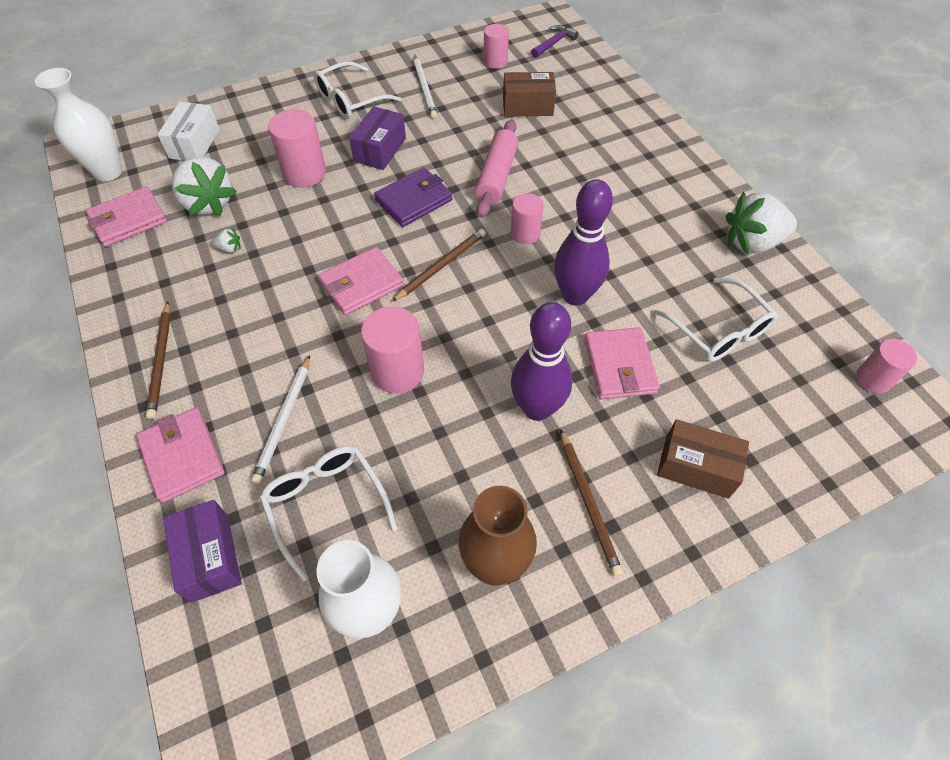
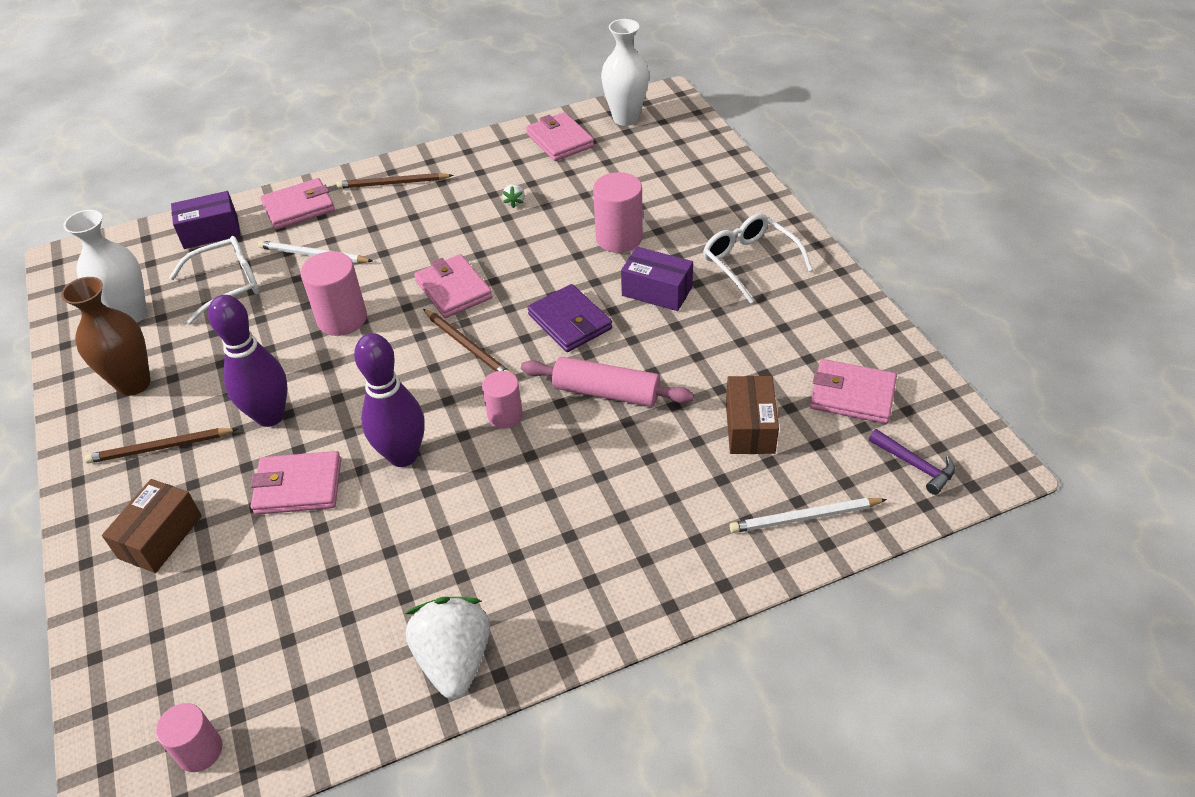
camera: 95 degrees right, 10 degrees down
(194, 144) = (667, 161): white box -> none
(208, 203) = (578, 182): white strawberry -> none
(424, 88) = (780, 324): white pencil -> white pencil (804, 517)
(495, 62) = (852, 395): pink cylinder -> pink wallet
(719, 330) = (319, 590): white glasses -> none

